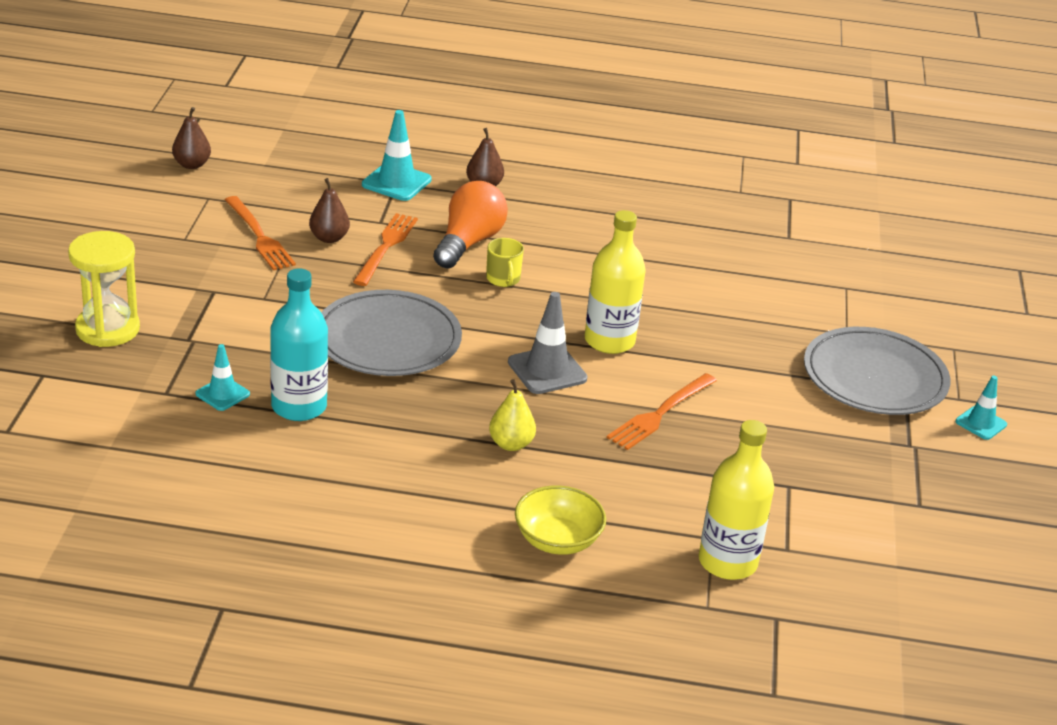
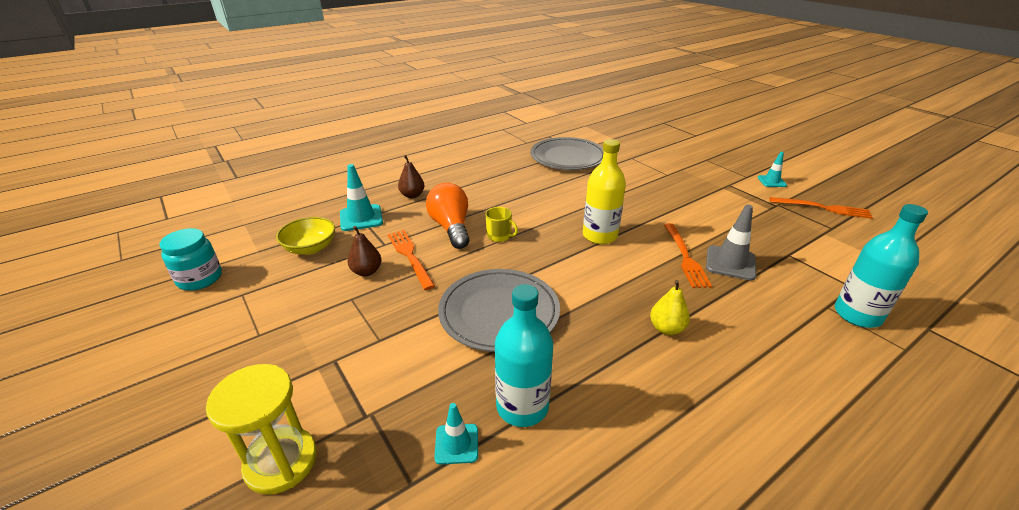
camera: 40 degrees left, 0 degrees up
(192, 165) = (200, 279): brown pear -> turquoise jar
(259, 236) = (316, 298): orange fork -> orange fork (823, 208)
(547, 370) = (603, 271): grey traffic cone -> grey traffic cone (730, 263)
(557, 540) = (794, 372): yellow bowl -> yellow bowl (310, 248)
(727, 562) = (857, 315): yellow bottle -> turquoise bottle
(874, 377) = (711, 186): grey plate -> grey plate (567, 157)

